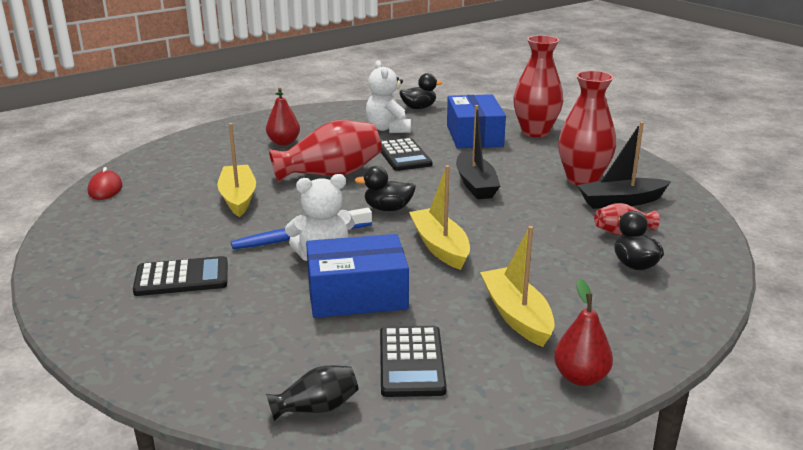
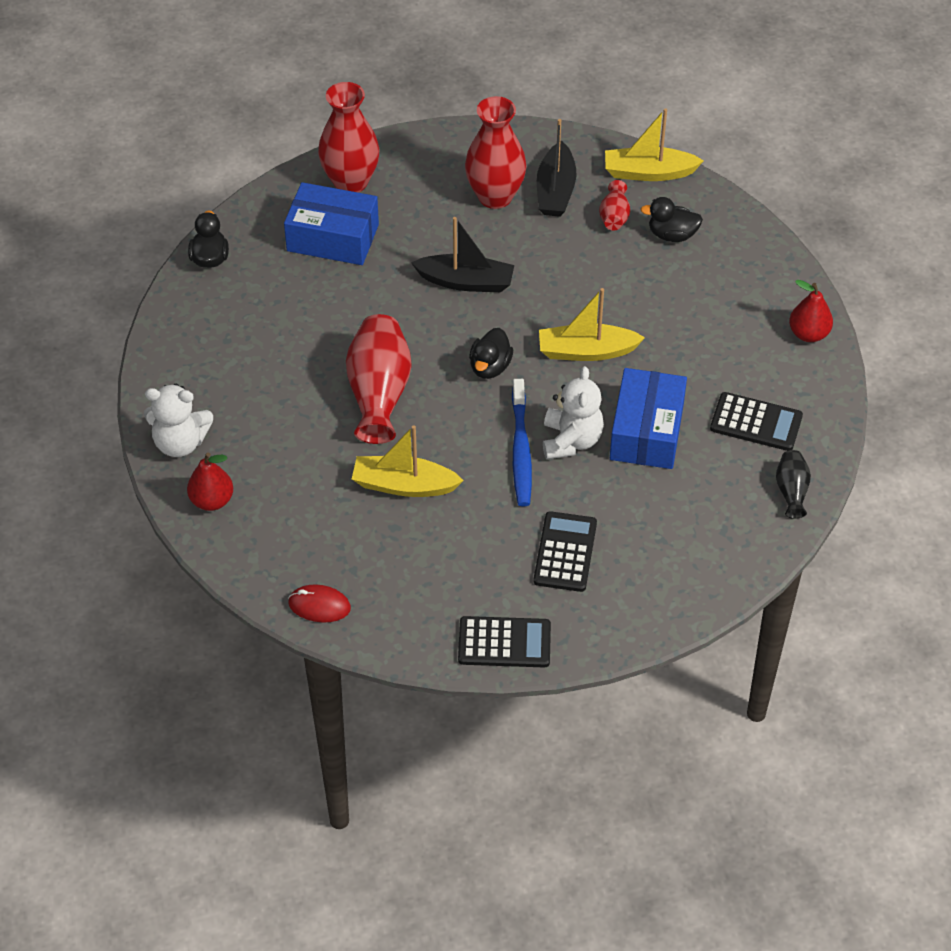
camera: 70 degrees left, 25 degrees up
(284, 142) = (259, 417): red pear -> red pear (212, 500)
(388, 129) = (267, 308): white teddy bear -> white teddy bear (180, 442)
(403, 155) = (359, 317): black calculator -> black calculator (504, 643)
(516, 315) = (718, 339): yellow boat -> yellow boat (648, 172)

